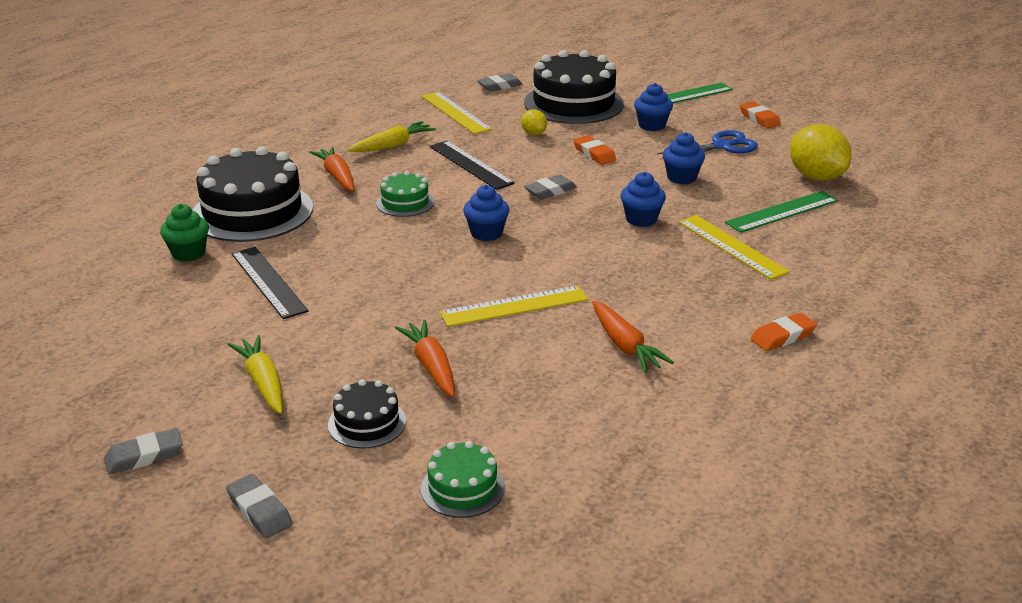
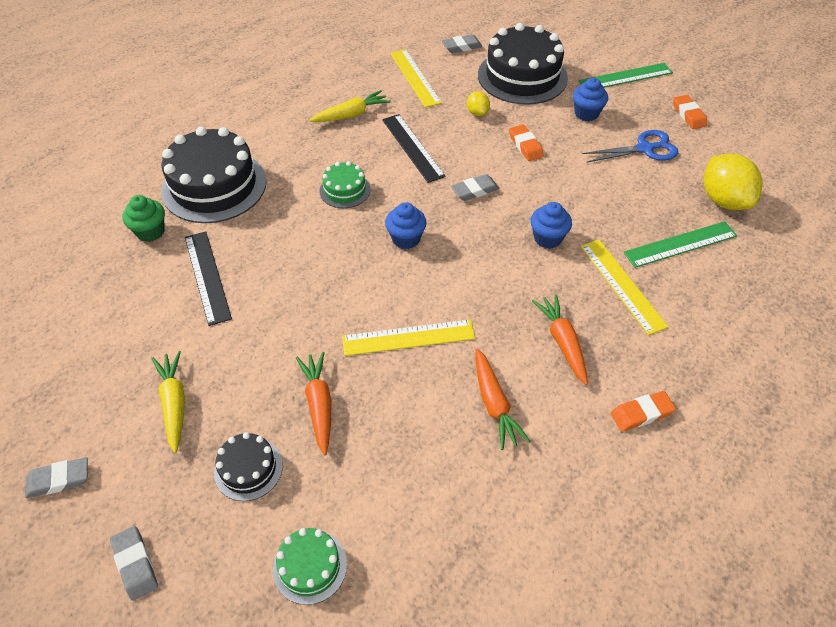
camera: 10 degrees right, 20 degrees up
(337, 176) = (295, 149): orange carrot -> orange carrot (562, 342)
(681, 178) = (597, 187): blue cupcake -> none

